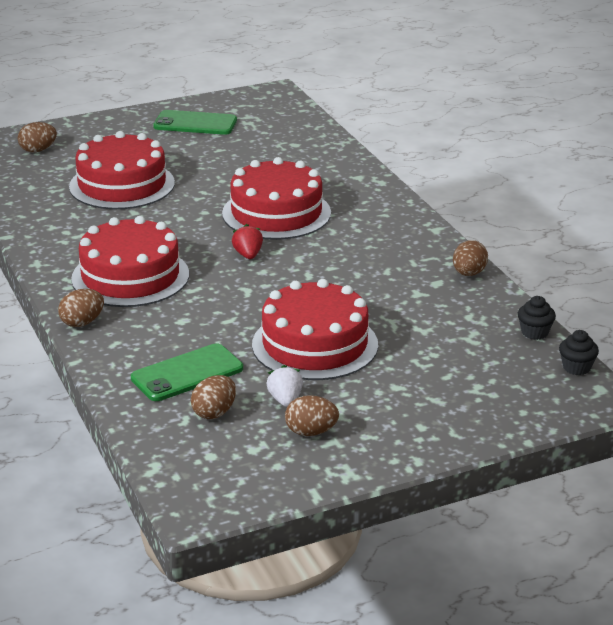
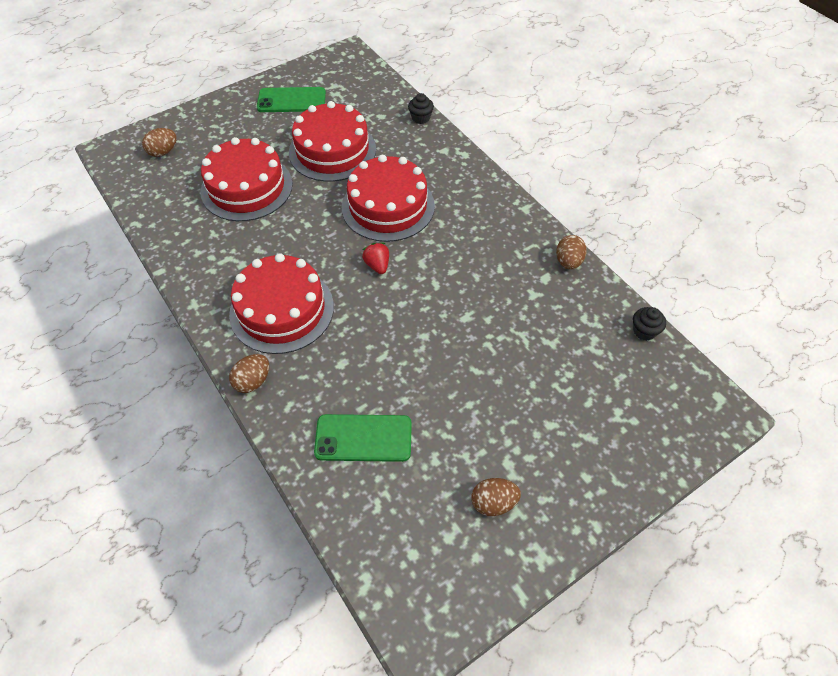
camera: 10 degrees left, 25 degrees up
(187, 373) = (363, 438): green phone -> green phone turned 45 degrees clockwise
(214, 413) = (401, 490): brown egg -> none
(285, 400) = (459, 461): white strawberry -> none
(315, 345) = (465, 378): red cake -> red cake (332, 150)
(576, 367) = (692, 372): black cupcake -> black cupcake (421, 118)

